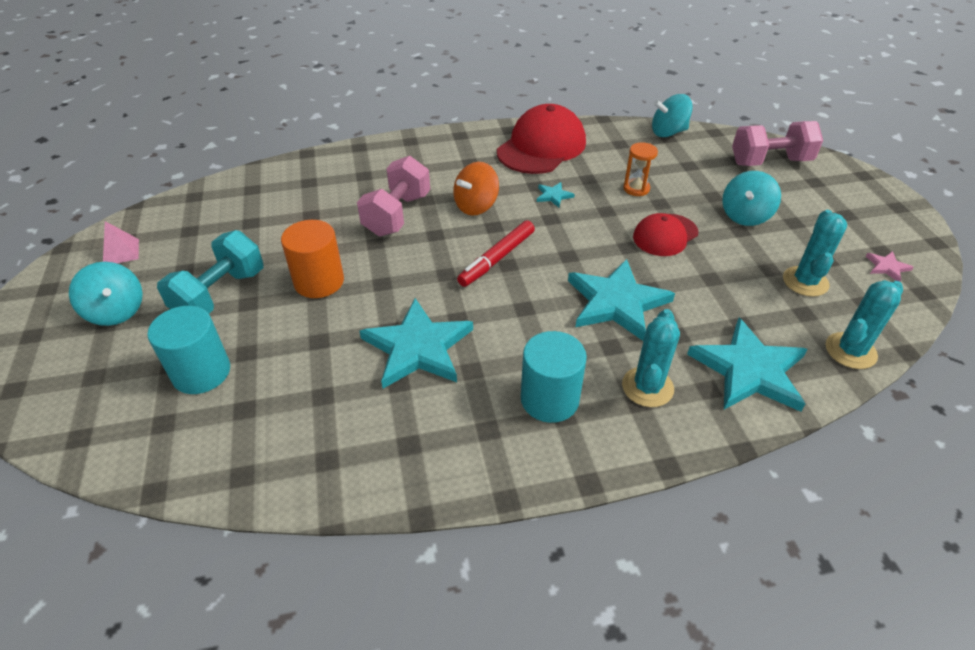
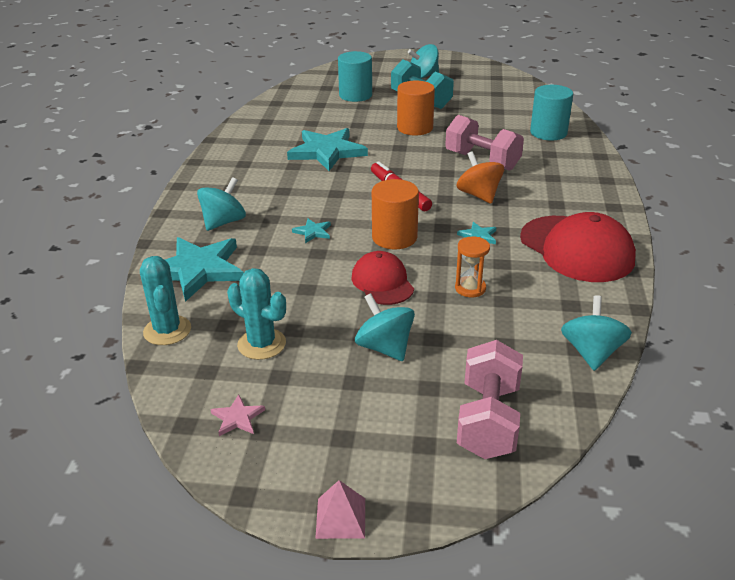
camera: 110 degrees right, 10 degrees down
(121, 252) = (482, 76): pink pyramid -> pink pyramid (341, 517)
(549, 399) = (247, 186): turquoise cylinder -> turquoise cylinder (548, 133)
(588, 243) = (394, 237): none -> orange cylinder
(616, 302) = (313, 232): turquoise star -> turquoise star, size x0.43
(647, 387) = (223, 222): turquoise cactus -> turquoise spinning top

